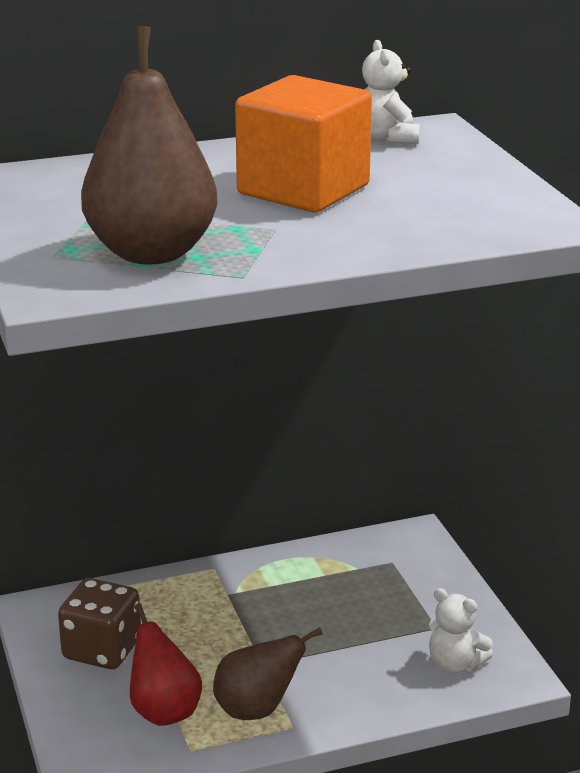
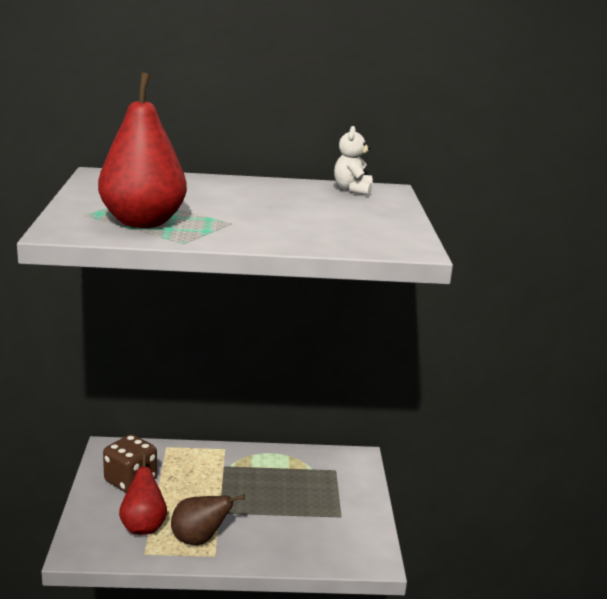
camera: 15 degrees right, 5 degrees down
(152, 253) = (143, 222): brown pear -> red pear
(303, 190) = (271, 206): orange cube -> none
(455, 664) = (340, 542): white teddy bear -> none

